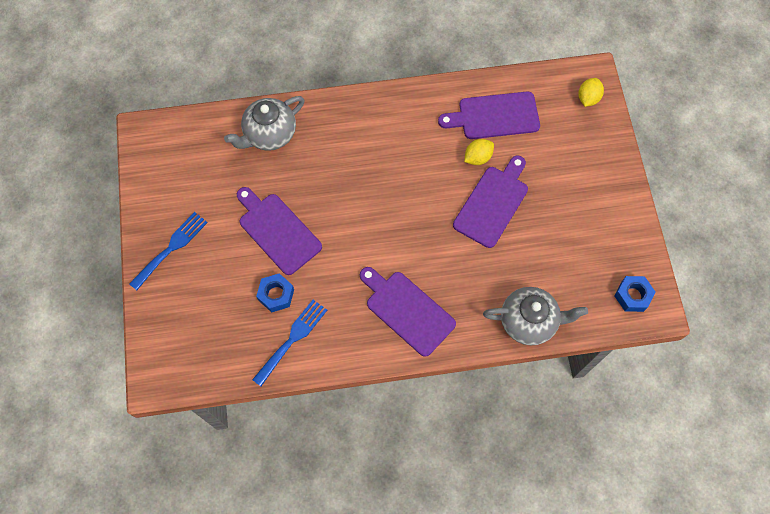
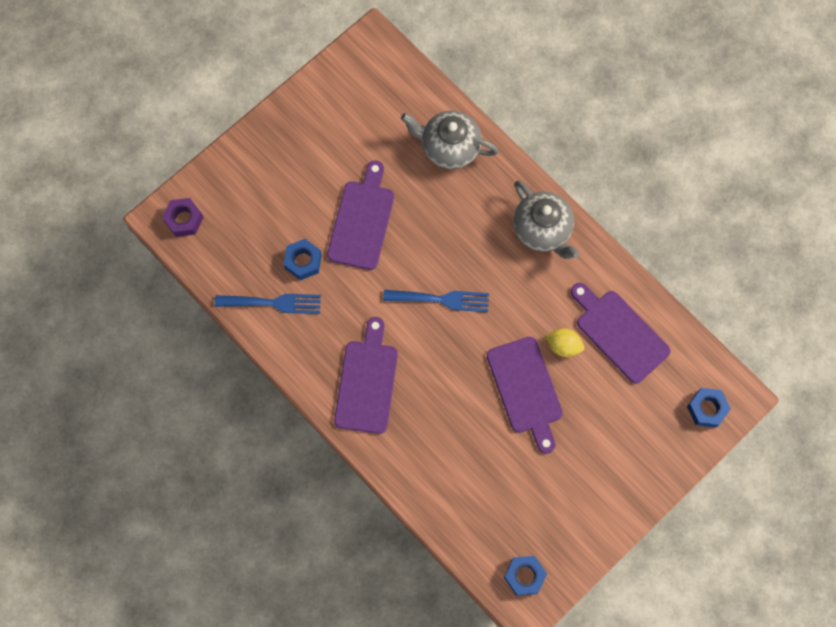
camera: 55 degrees right, 5 degrees up
(169, 364) = (184, 219): none -> purple nut
(171, 248) = (284, 145): blue fork -> blue fork (441, 299)
(492, 203) = (526, 389): purple cutting board -> purple cutting board turned 75 degrees clockwise
(529, 321) = (432, 495): grey teapot -> grey teapot (542, 230)
(588, 98) = (707, 409): yellow lemon -> blue nut

